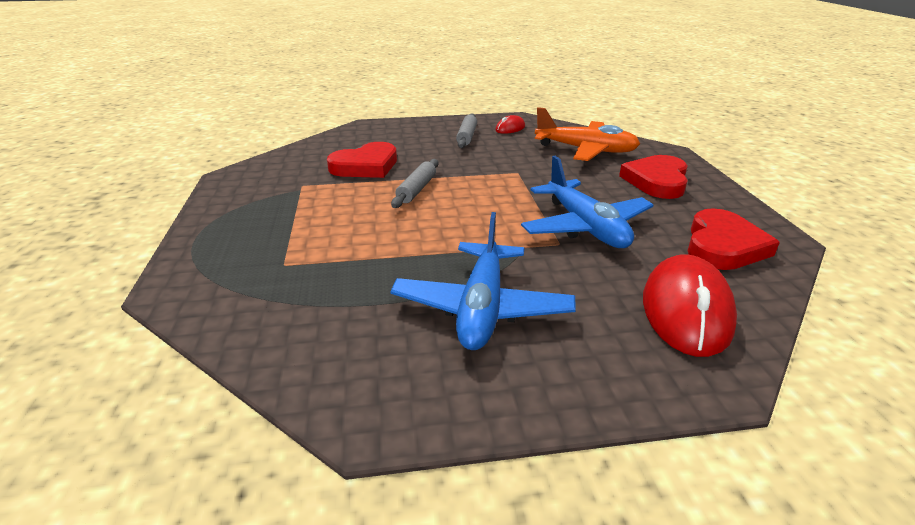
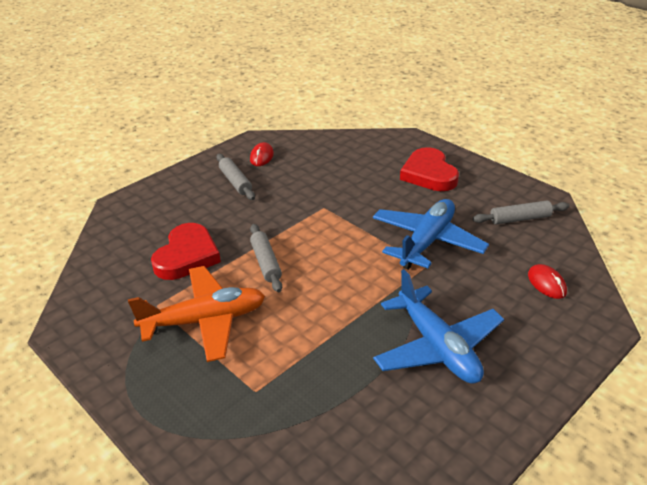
camera: 35 degrees left, 5 degrees up
(585, 150) = (349, 160): orange plane -> orange plane (204, 321)
(585, 227) = (427, 242): blue plane -> blue plane turned 90 degrees counterclockwise
(686, 311) = (546, 284): red mouse -> red mouse, size x0.48
(723, 246) = (520, 219): red heart -> grey rolling pin

